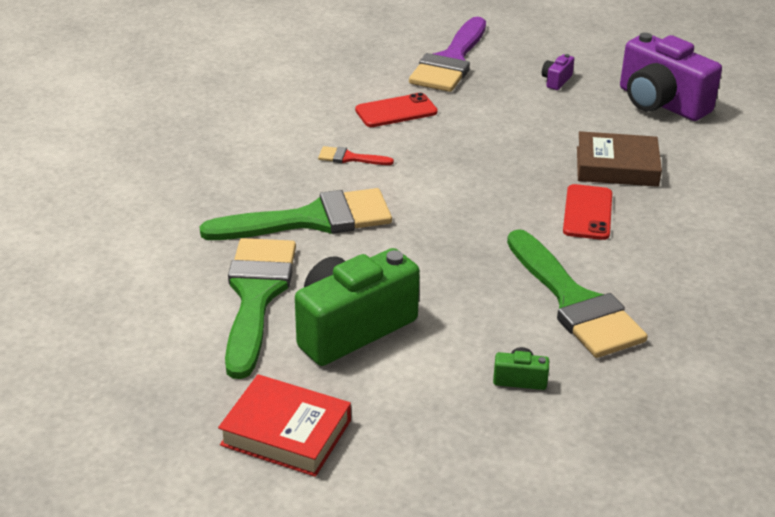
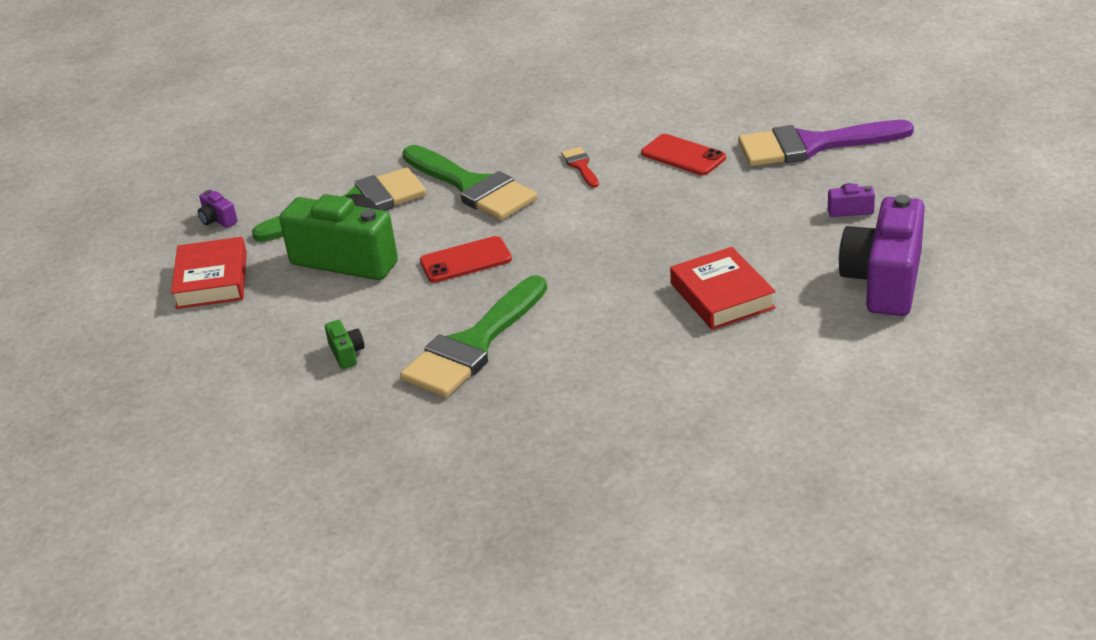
camera: 65 degrees right, 0 degrees up
(164, 394) = (218, 220): none -> purple camera
(587, 213) = (621, 306): red phone -> red phone (465, 260)
(616, 166) = (722, 296): brown book -> red book

